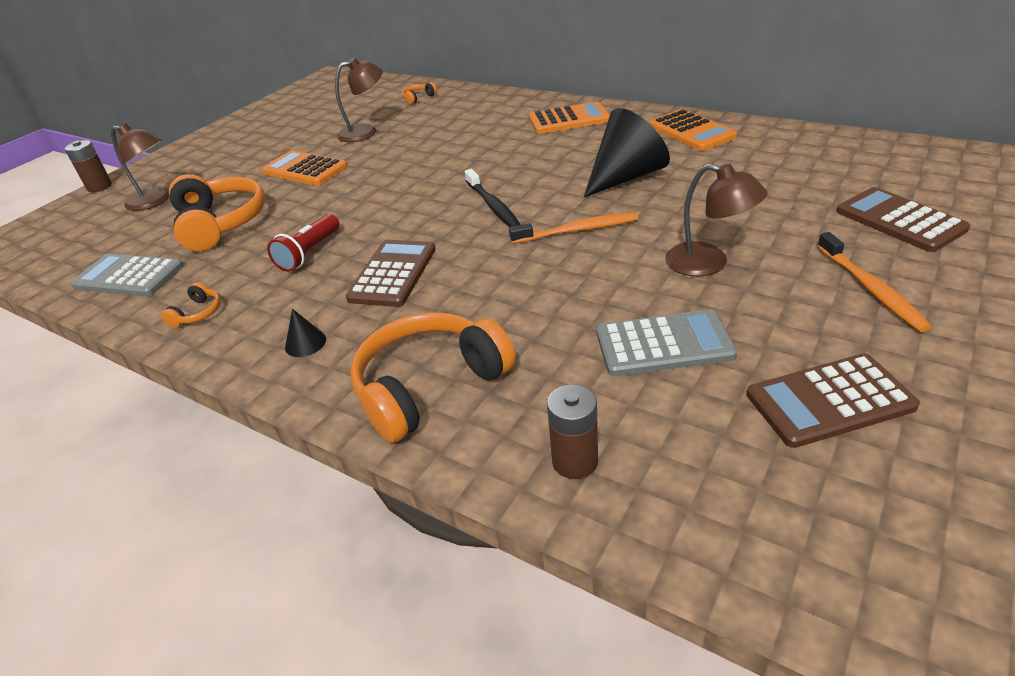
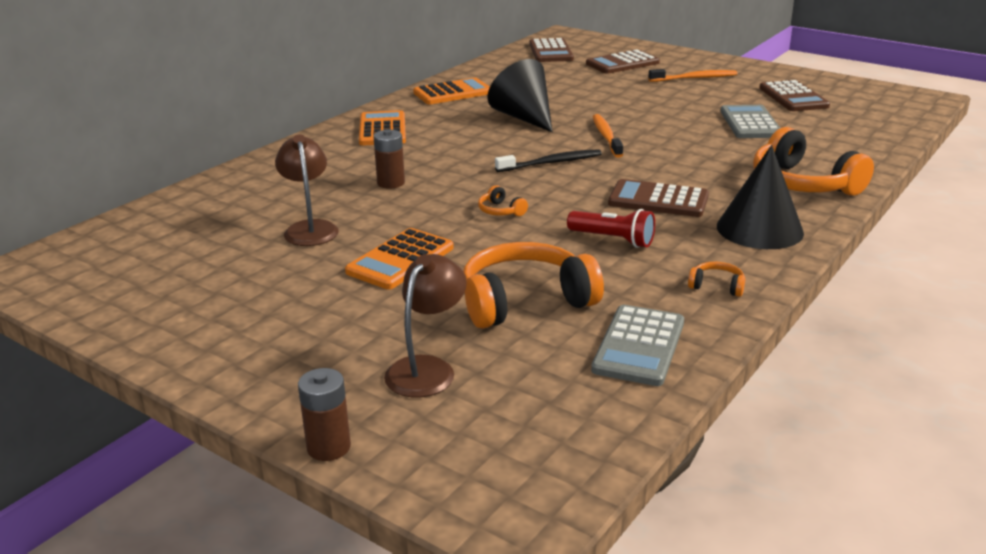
camera: 90 degrees left, 10 degrees down
(305, 343) = (759, 229): black cone -> black cone, size x2.39
(418, 98) = (224, 200): orange headphones -> orange headphones (500, 211)
(575, 461) = (856, 148): brown battery -> brown battery (391, 183)
(708, 263) = (662, 106): brown lamp -> none
(909, 163) = (550, 52): none -> brown calculator

